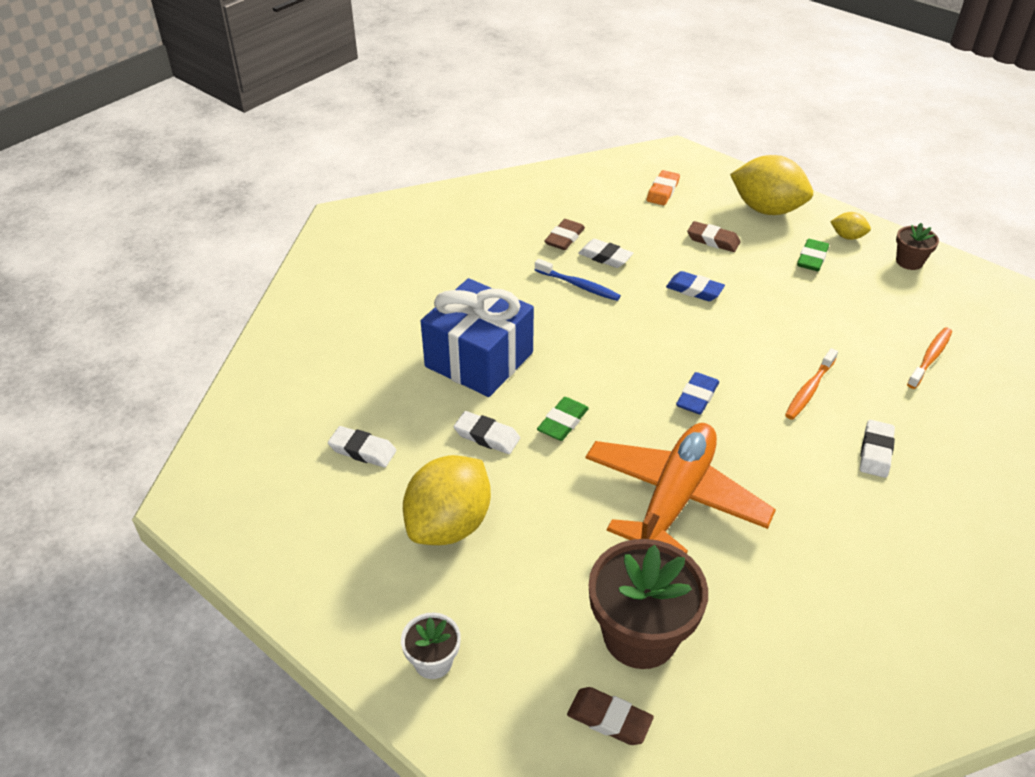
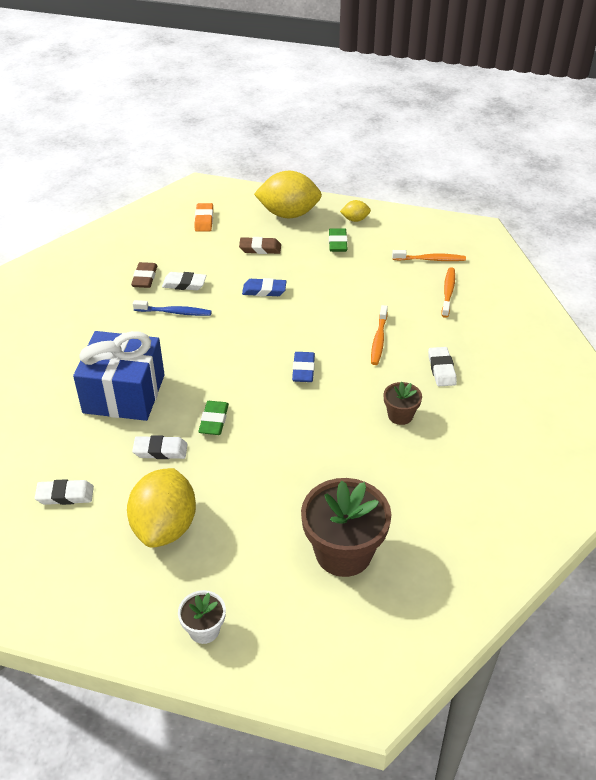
camera: 25 degrees left, 0 degrees up
(609, 719) = (349, 617): brown eraser -> none
(674, 498) = (322, 448): orange plane -> none
(909, 261) = (405, 227): brown flower pot -> brown flower pot (400, 415)
(925, 311) = (430, 259): none -> orange toothbrush

